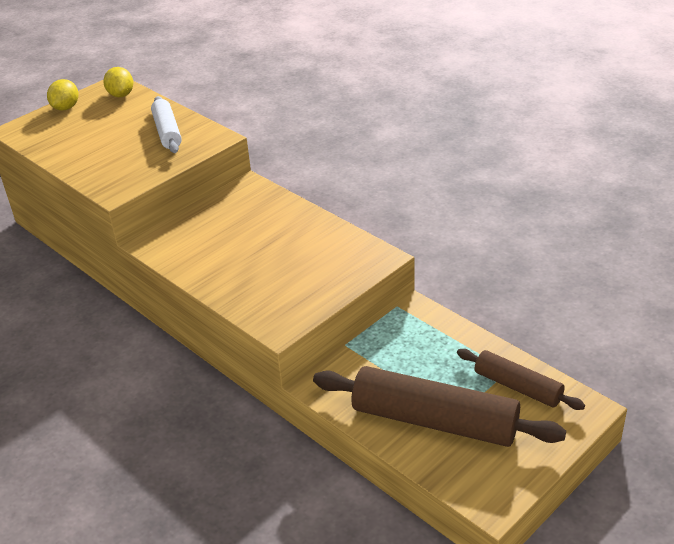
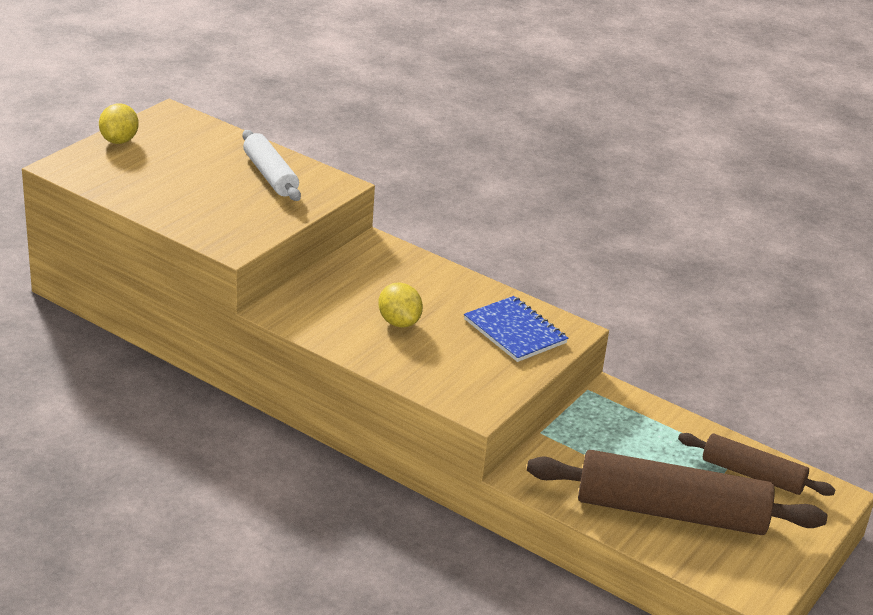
camera: 15 degrees left, 5 degrees down
(121, 95) = (187, 127): yellow lemon -> yellow lemon (399, 322)
(333, 259) = (515, 331): none -> blue notebook

